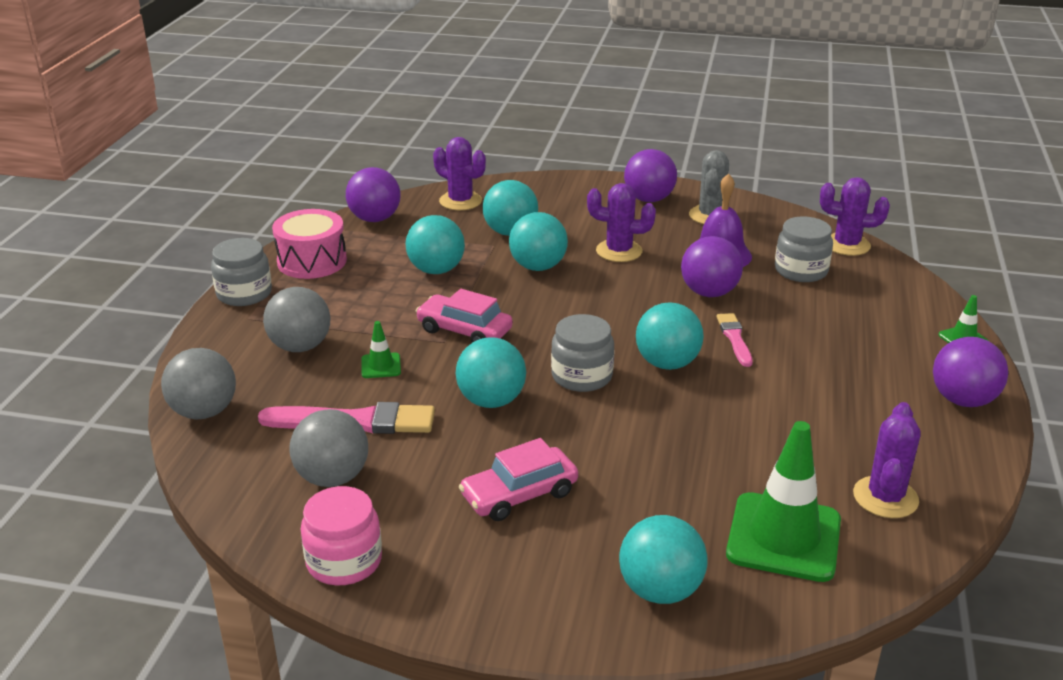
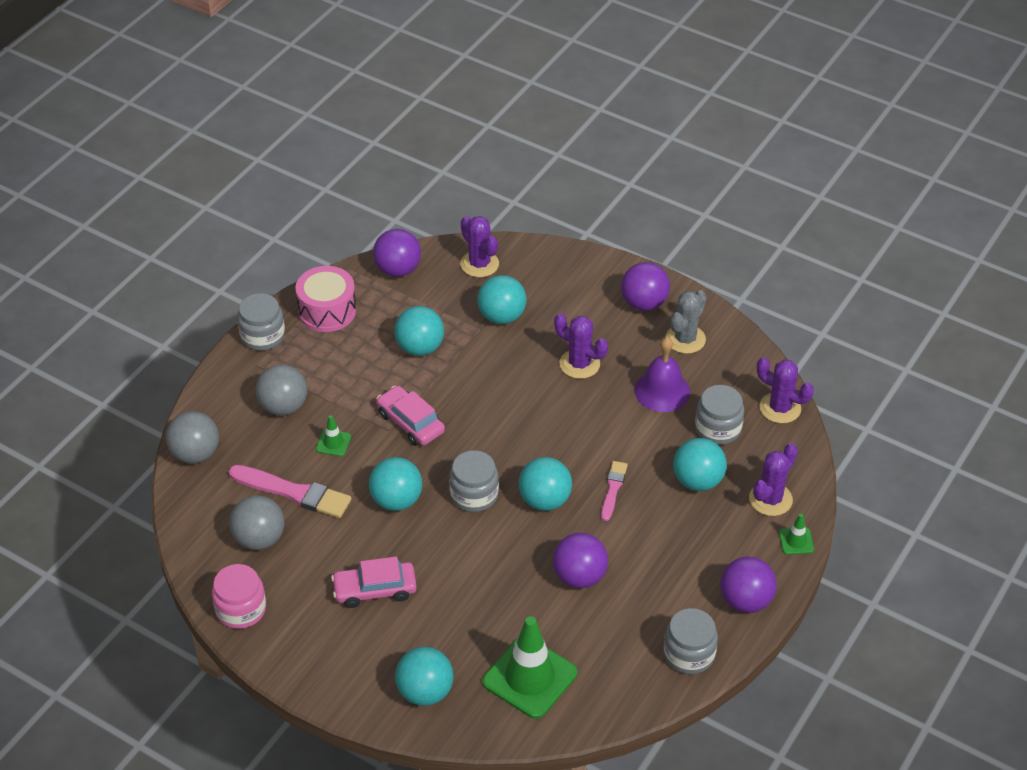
camera: 20 degrees right, 15 degrees up
(538, 267) = (503, 365): turquoise ball -> turquoise ball (698, 481)
(709, 293) = (624, 433): purple ball -> purple ball (579, 576)
(885, 497) = (621, 667): purple cactus -> purple cactus (770, 499)
(949, 464) = (689, 654): none -> grey jar

